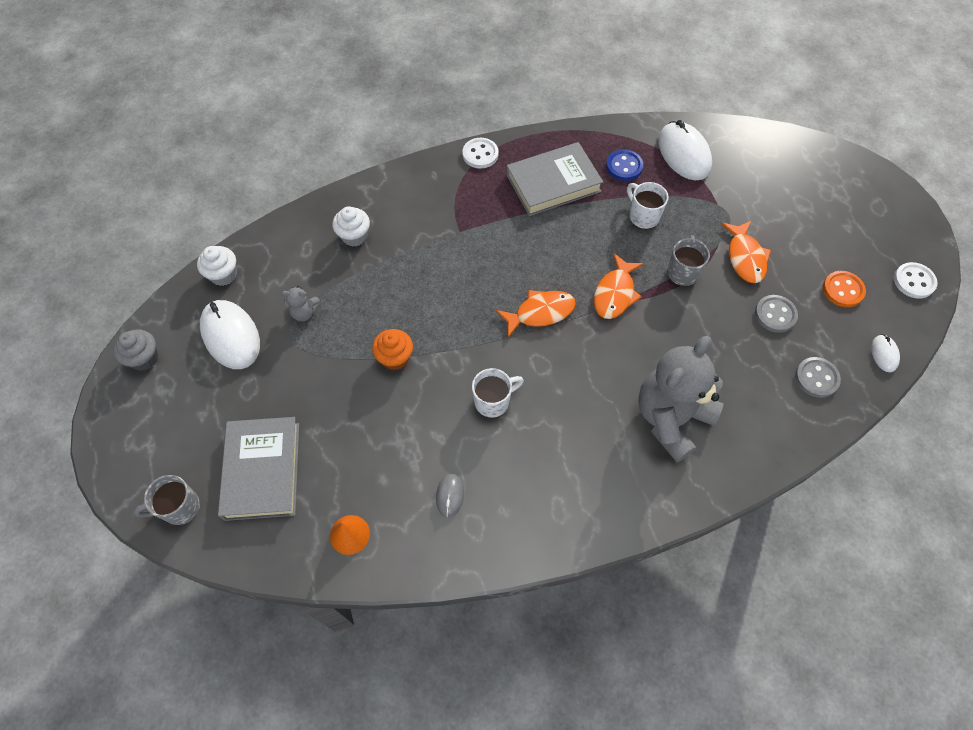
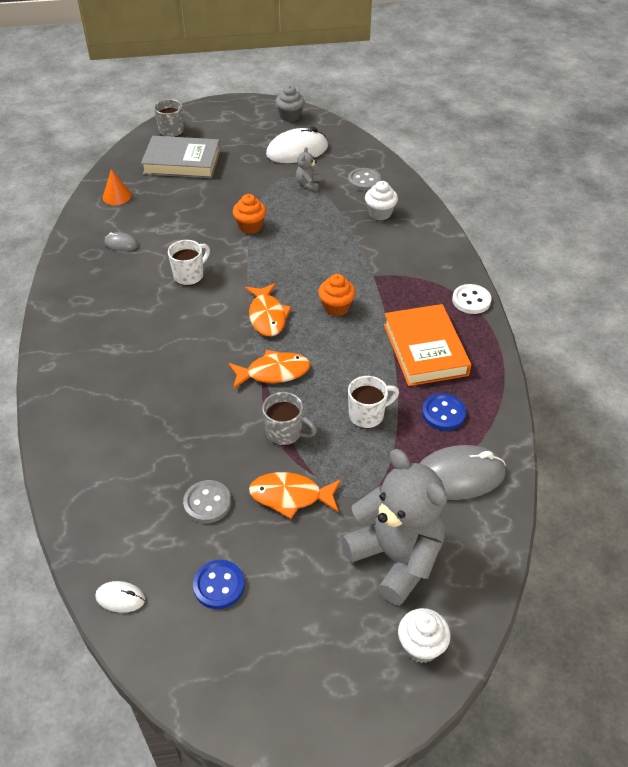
camera: 100 degrees right, 15 degrees down
(223, 275) = (354, 148): white cupcake -> white cupcake (421, 646)
(493, 401) = (189, 275): white mug -> white mug turned 120 degrees counterclockwise
(514, 256) = (336, 307): none -> orange cupcake
(553, 183) = (425, 349): grey book -> orange book
(615, 293) = (273, 372): orange fish -> orange fish turned 135 degrees clockwise
(671, 418) = (126, 385): grey teddy bear -> grey teddy bear (396, 557)
(684, 154) = (459, 476): white mouse -> grey mouse
(816, 378) = (118, 517): grey button -> grey button (364, 181)
(843, 290) = (219, 585): orange button -> blue button
(914, 281) = (207, 679): white button -> none

